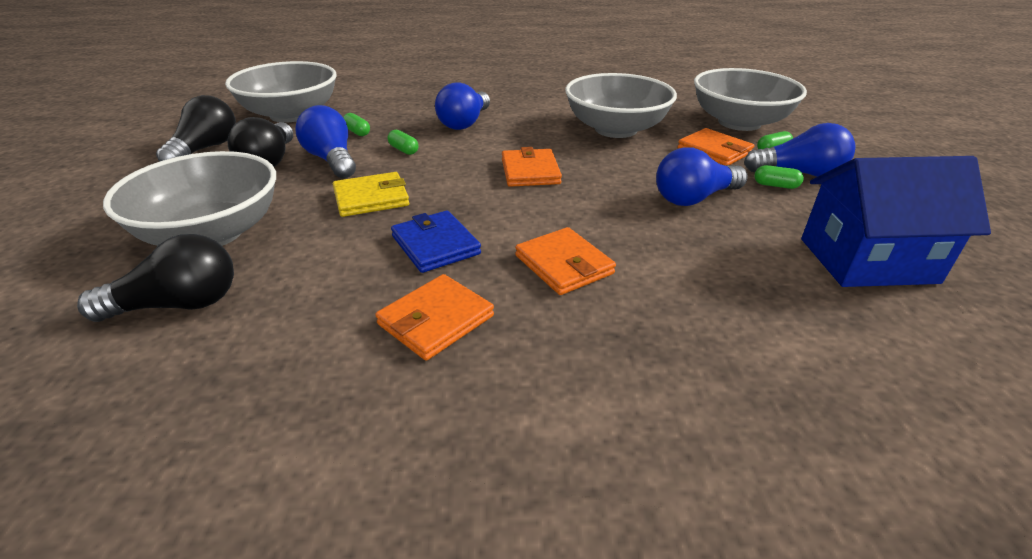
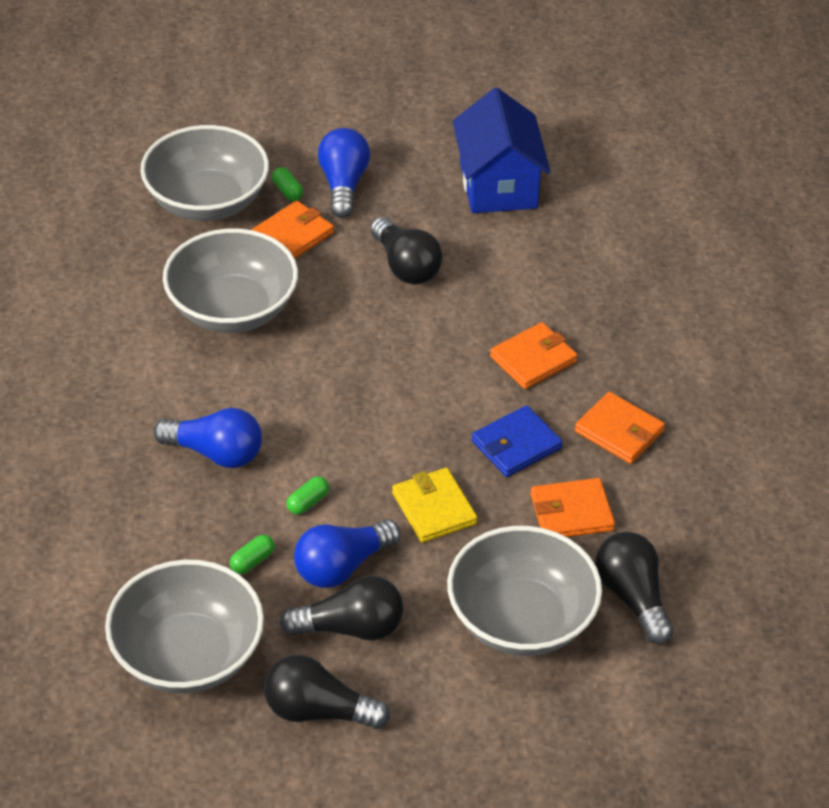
camera: 95 degrees left, 10 degrees up
(530, 171) = (358, 384): orange wallet -> orange wallet (571, 512)
(694, 198) = (405, 266): blue light bulb -> black light bulb
(775, 185) = (372, 206): green capsule -> none

